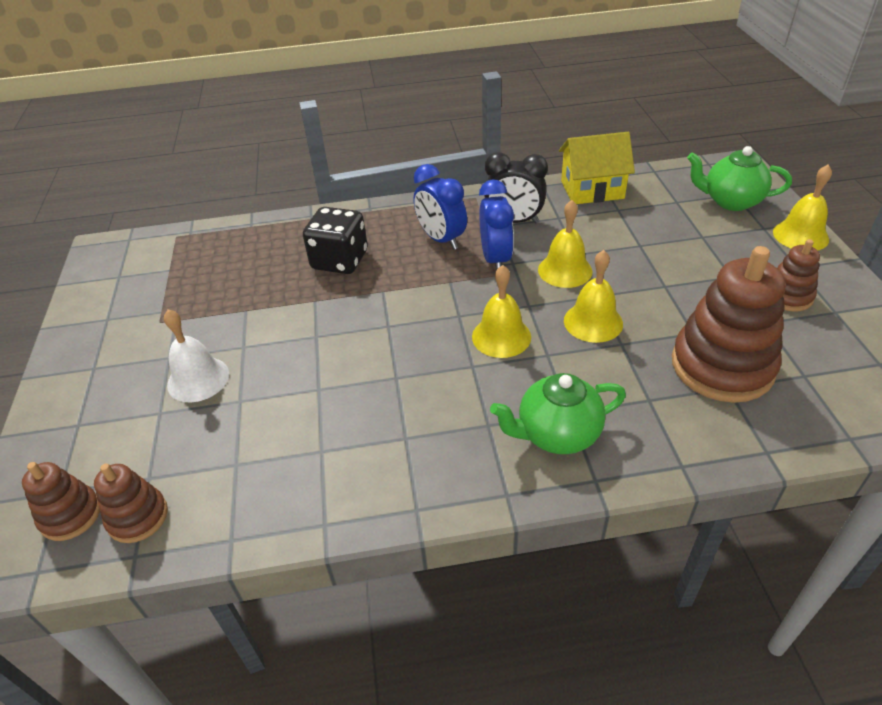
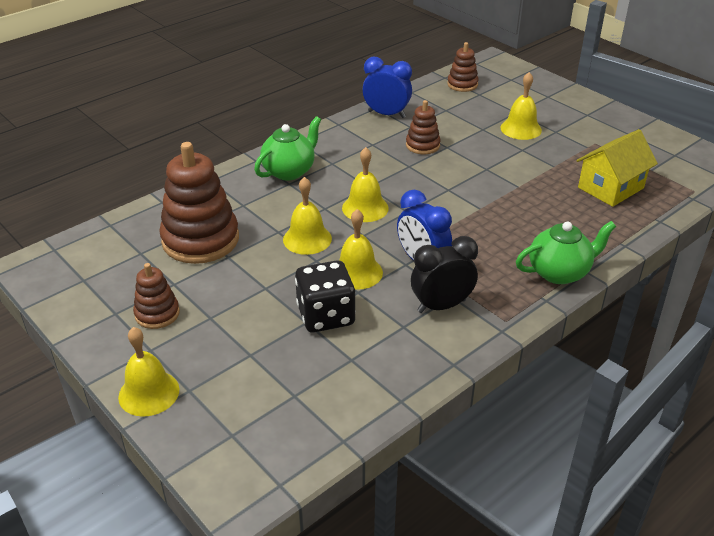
camera: 145 degrees right, 5 degrees down
(70, 515) = (492, 76): brown stacking toy -> brown stacking toy (422, 145)
(198, 379) = (521, 129): white bell -> yellow bell
(339, 260) = (542, 217): black dice -> black dice (326, 315)
(441, 239) = (486, 263): blue clock -> blue clock (386, 114)
(592, 189) = (396, 378): yellow house -> yellow house (610, 188)
(730, 201) = (234, 419): green teapot -> green teapot (559, 272)

